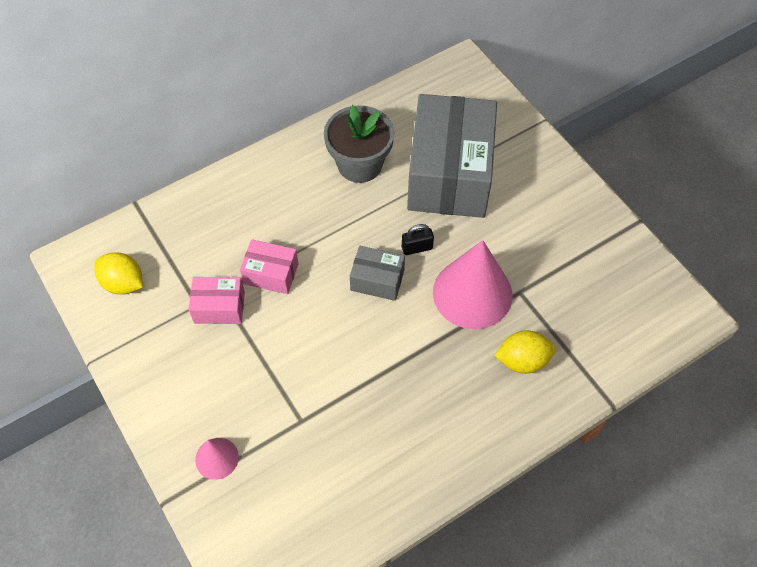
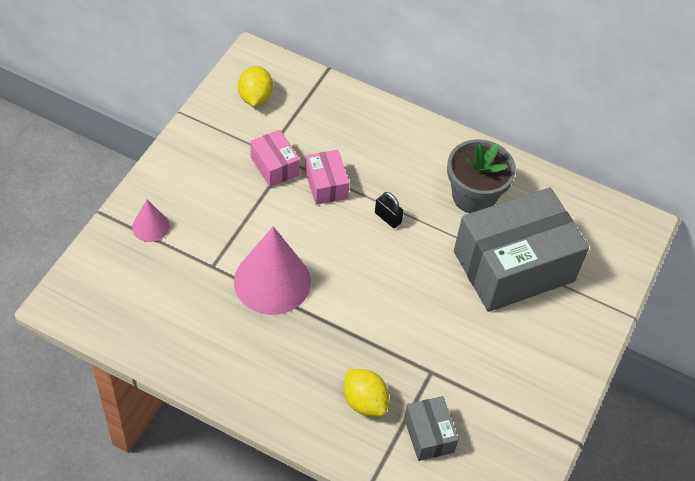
camera: 55 degrees right, 5 degrees down
(377, 280) = (370, 260): grey box -> grey box (429, 435)
(417, 248) = (421, 274): black padlock -> black padlock (387, 218)
(472, 293) = (405, 335): pink cone -> pink cone (272, 281)

